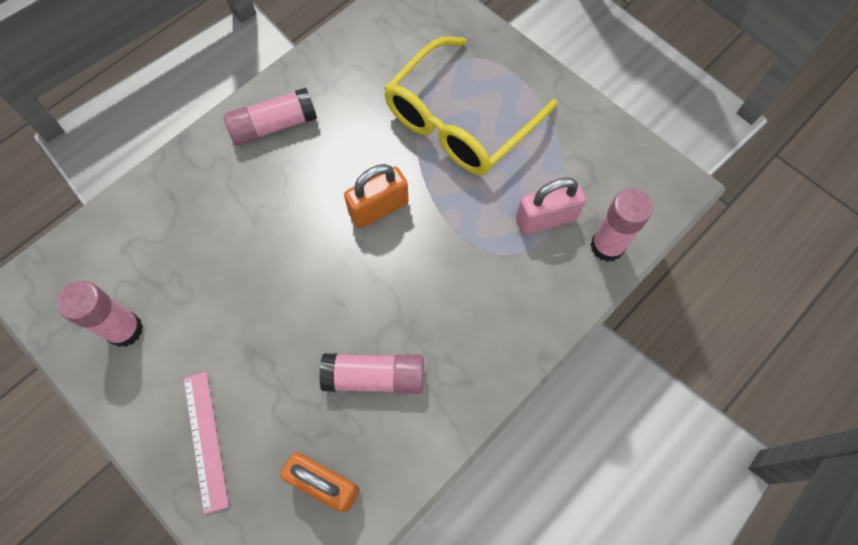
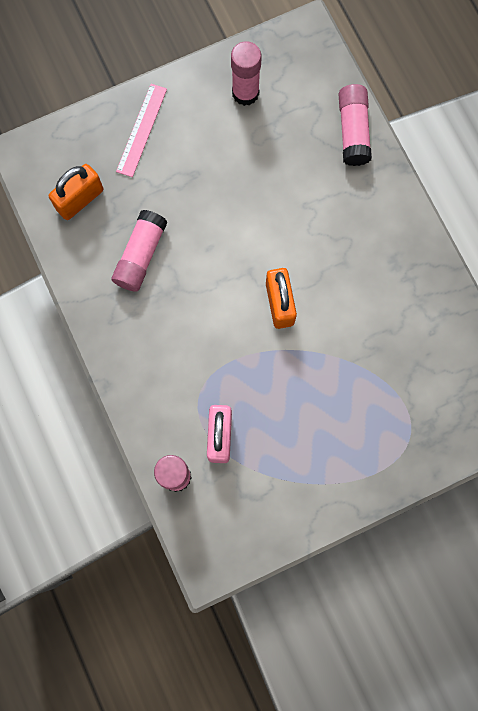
camera: 110 degrees right, 10 degrees up
(205, 440) = (141, 130): pink ruler -> pink ruler turned 75 degrees counterclockwise
(274, 126) = (391, 242): pink glue stick -> pink glue stick (353, 131)
(459, 122) = (340, 400): yellow glasses -> none

